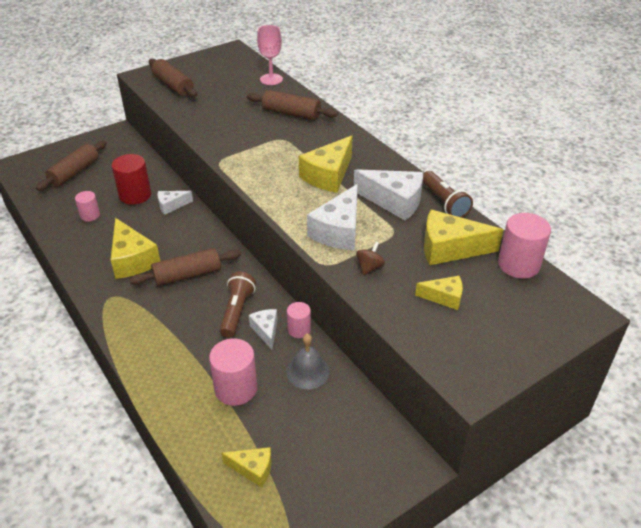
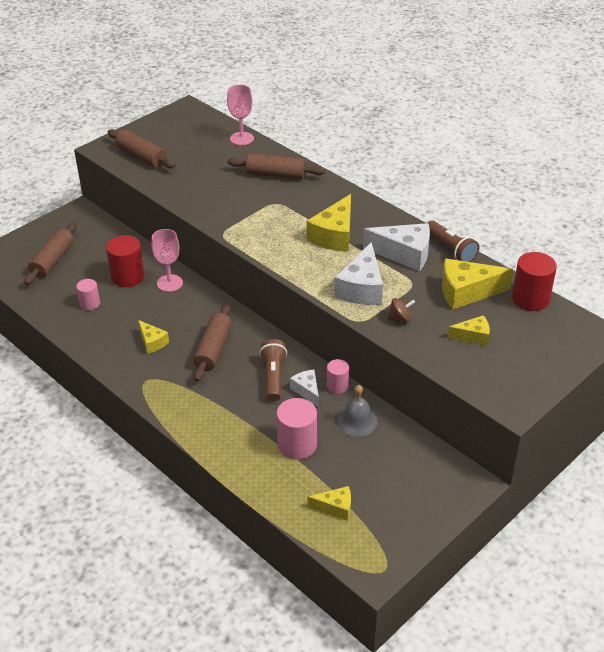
camera: 10 degrees left, 0 degrees up
(132, 260) = (152, 342): yellow cheese -> yellow cheese, size x0.56
(171, 205) = (170, 283): white cheese -> pink goblet
(187, 275) = (213, 349): brown rolling pin -> brown rolling pin turned 45 degrees counterclockwise
(369, 267) = (400, 318): brown spinning top -> brown spinning top turned 60 degrees clockwise
(518, 265) = (530, 299): pink cylinder -> red cylinder

